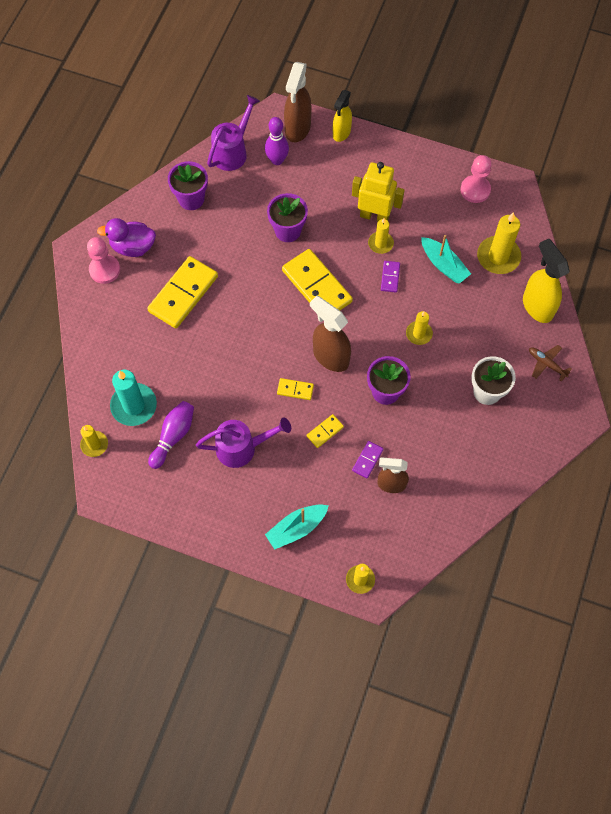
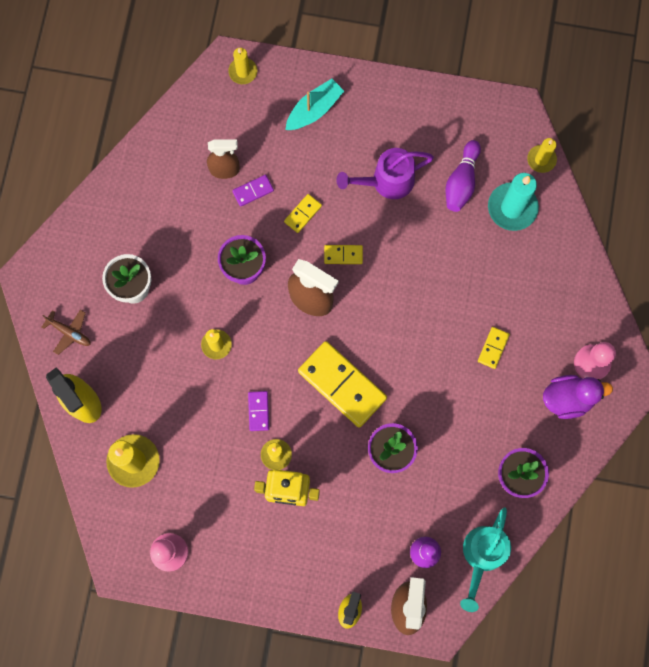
camera: 170 degrees right, 10 degrees up
(183, 294) = (493, 348): yellow domino -> yellow domino, size x0.46
(233, 151) = (481, 556): purple watering can -> turquoise watering can
(367, 460) = (253, 191): purple domino -> purple domino turned 45 degrees clockwise
(443, 265) = (197, 438): turquoise boat -> none

